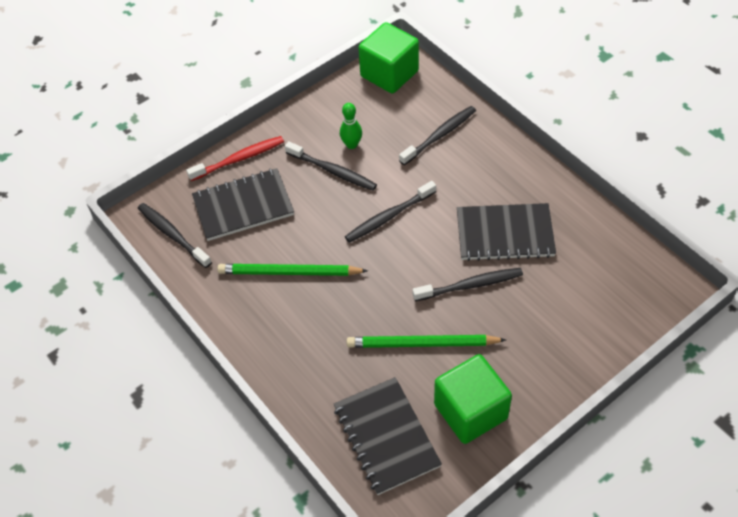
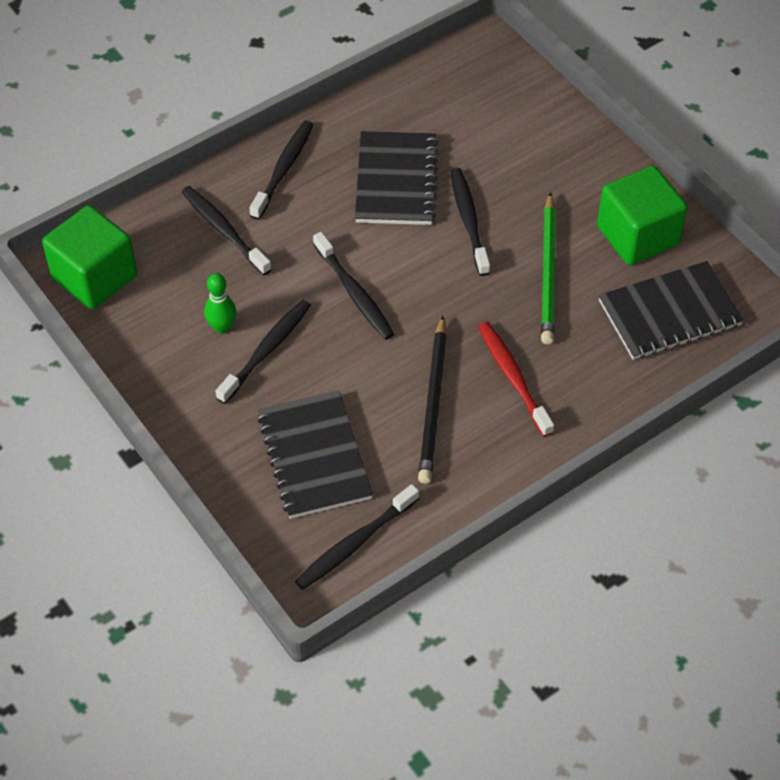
camera: 90 degrees left, 0 degrees up
(239, 159) = (225, 463): red toothbrush -> red toothbrush (513, 377)
(289, 272) = (433, 403): green pencil -> black pencil
(504, 163) = (283, 169): none -> black toothbrush

